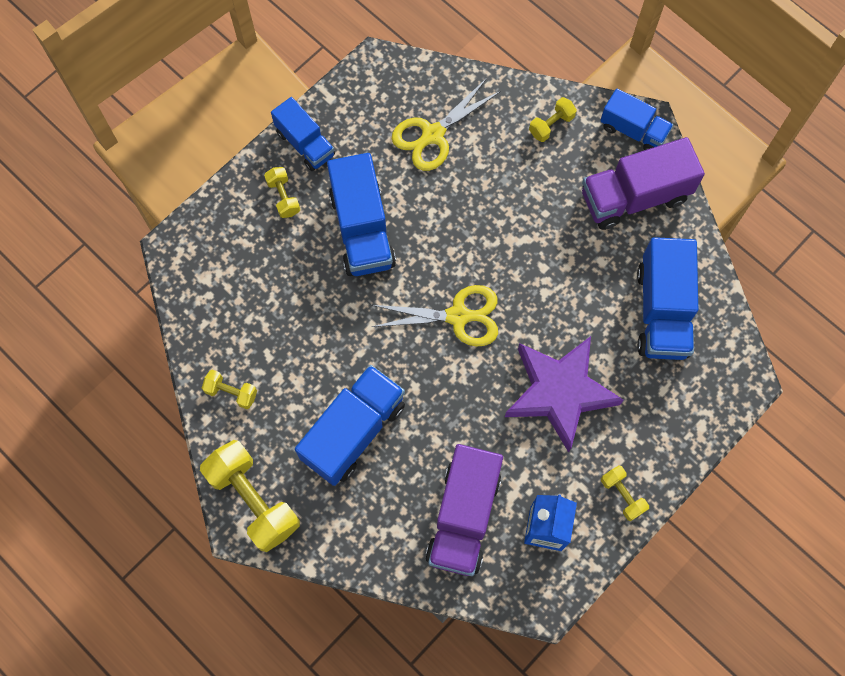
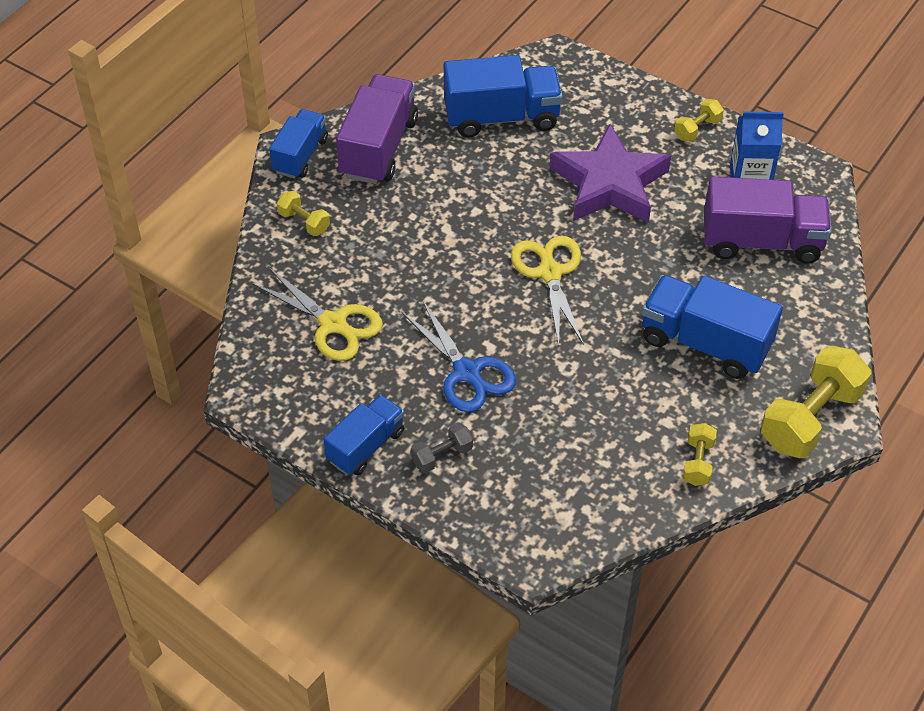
camera: 100 degrees left, 20 degrees down
(283, 197) = (442, 456): yellow dumbbell -> grey dumbbell
(362, 229) = (467, 372): blue truck -> blue scissors
(634, 196) = (379, 148): purple truck -> purple truck turned 135 degrees counterclockwise

